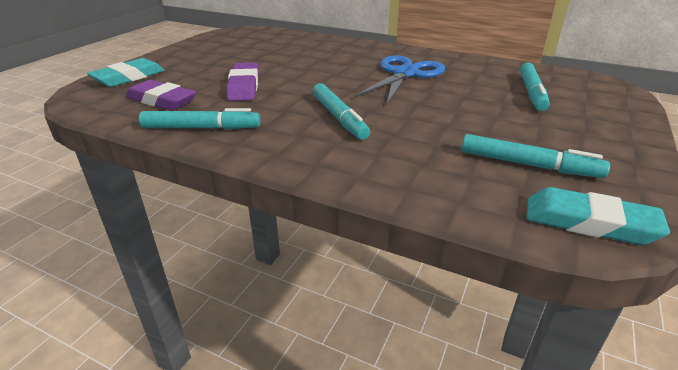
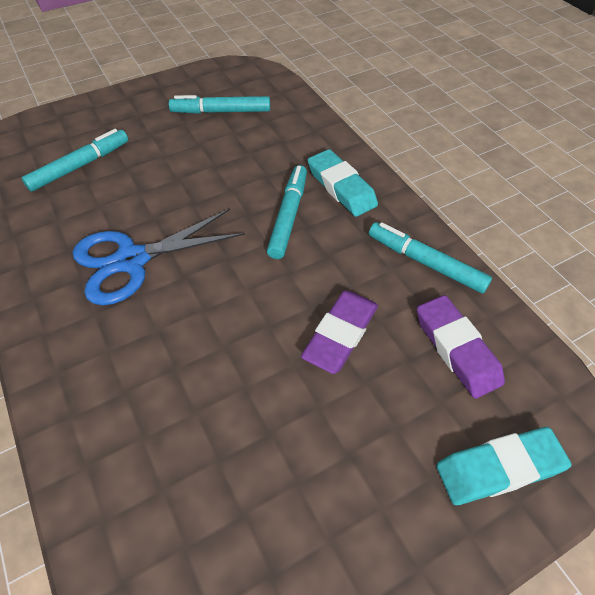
camera: 145 degrees left, 20 degrees up
(528, 165) = (221, 111): turquoise marker -> turquoise marker turned 60 degrees counterclockwise
(589, 223) = (252, 76): turquoise eraser -> turquoise eraser (341, 187)

